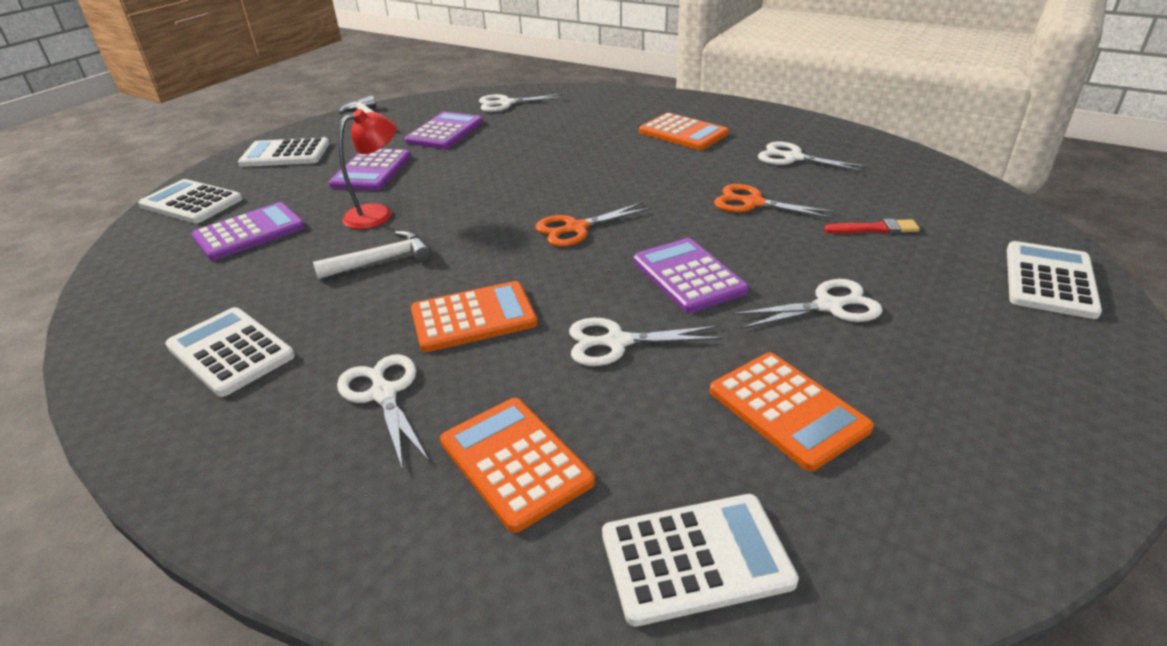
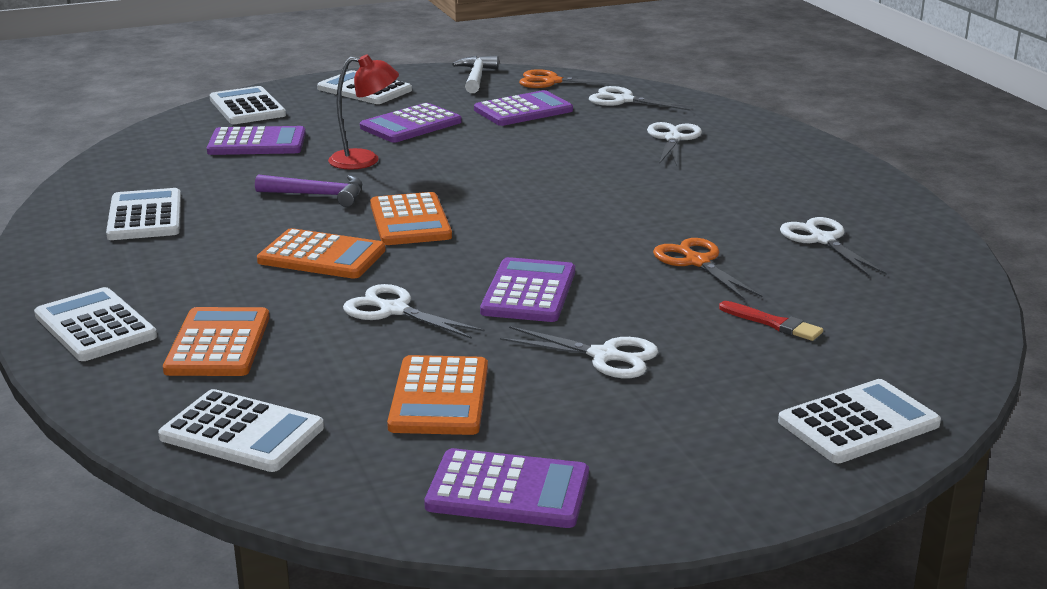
camera: 35 degrees right, 10 degrees down
(349, 514) = (95, 326): none -> white calculator
(382, 260) = (317, 195): white hammer -> purple hammer
(383, 393) = (198, 276): white scissors -> white scissors (673, 139)
(576, 228) = (500, 225): orange scissors -> orange scissors (551, 82)
(683, 133) = (752, 181): orange calculator -> orange calculator (410, 221)
(987, 474) = (508, 490): none -> purple calculator

